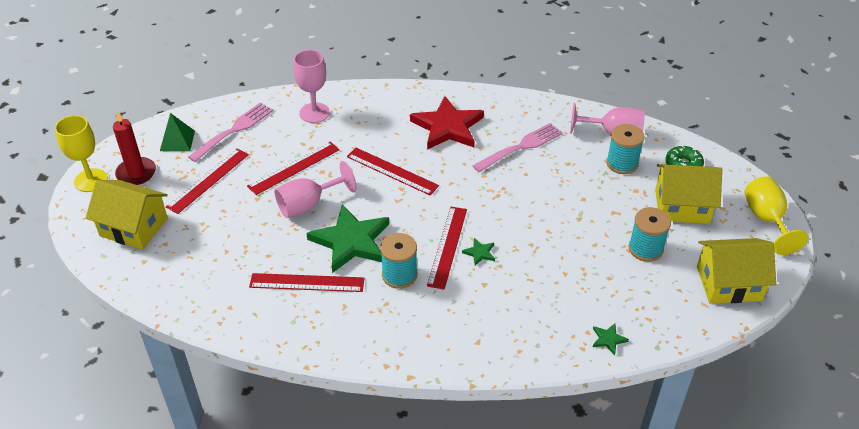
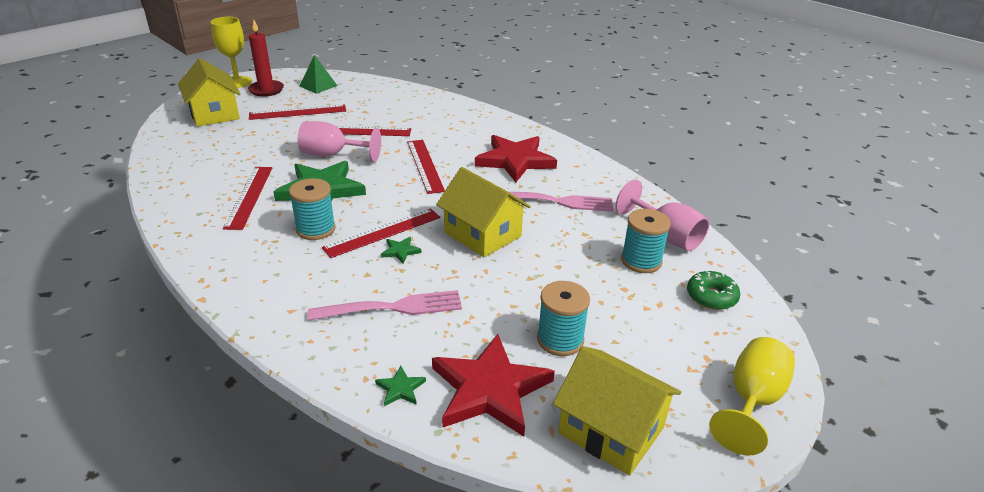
camera: 40 degrees right, 10 degrees down
(233, 131) = (360, 96): pink fork -> pink fork (392, 308)
(307, 282) = (249, 196): red ruler -> red ruler turned 45 degrees clockwise
(314, 113) = (429, 109): pink goblet -> none
(650, 305) = (490, 389): none -> red star
(682, 206) = (657, 329): yellow house -> yellow house (482, 234)

